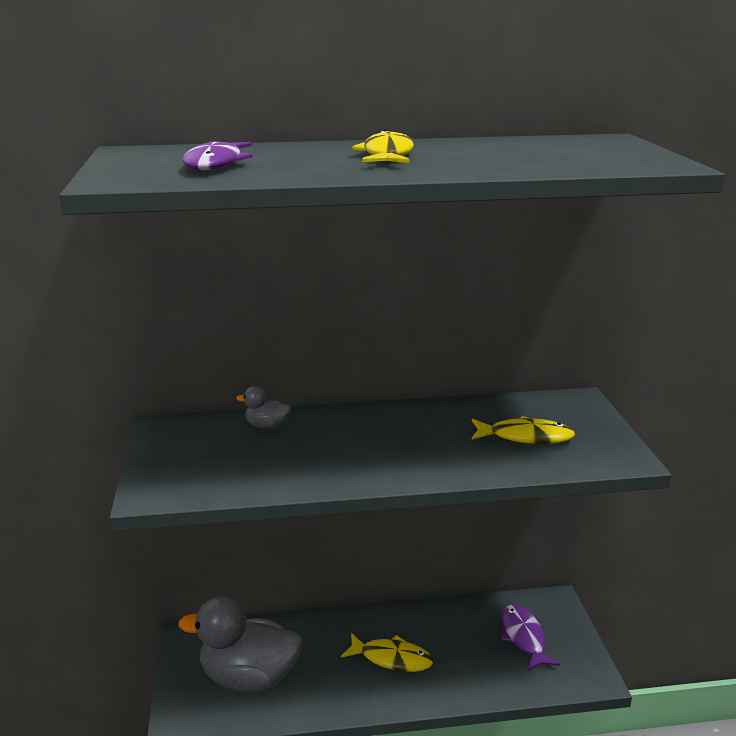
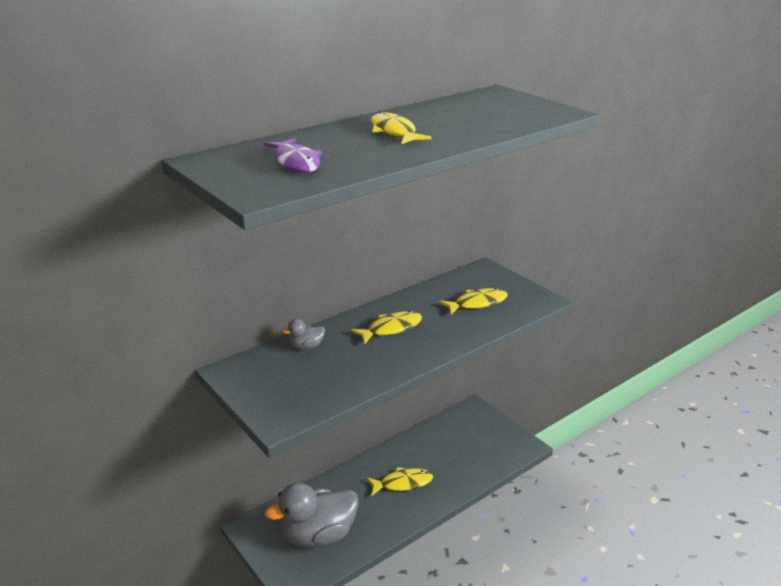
camera: 30 degrees left, 5 degrees up
(384, 435) = (391, 329): none -> yellow fish
(524, 637) = (472, 437): purple fish -> none

